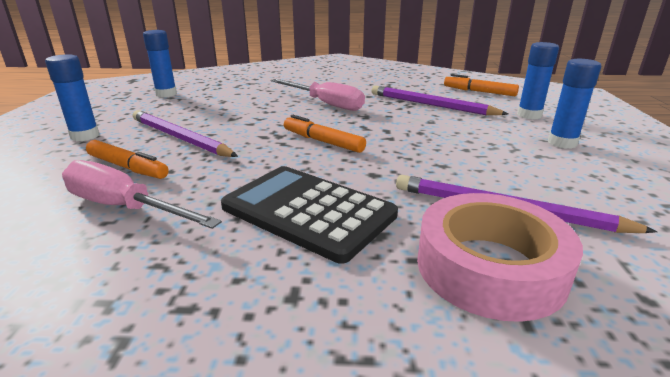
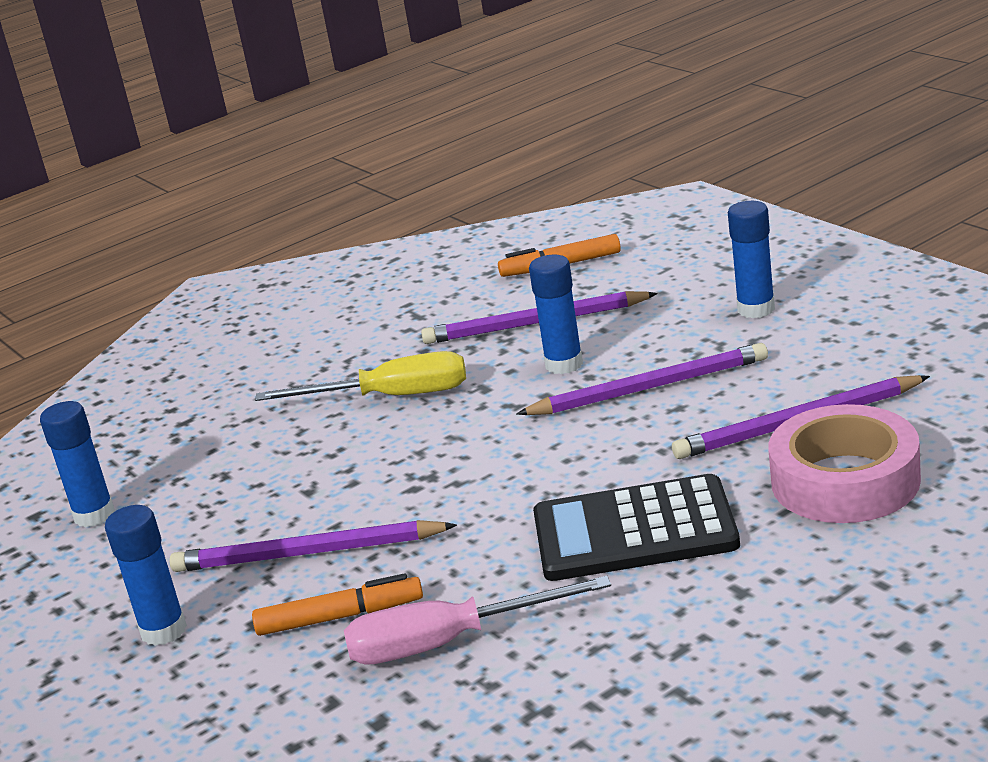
camera: 35 degrees left, 0 degrees up
(322, 141) = (501, 453): orange marker -> none
(325, 104) = (390, 397): pink screwdriver -> yellow screwdriver
(441, 149) = (649, 388): none -> purple pencil
(529, 115) = (674, 280): blue glue stick -> blue glue stick (564, 364)

